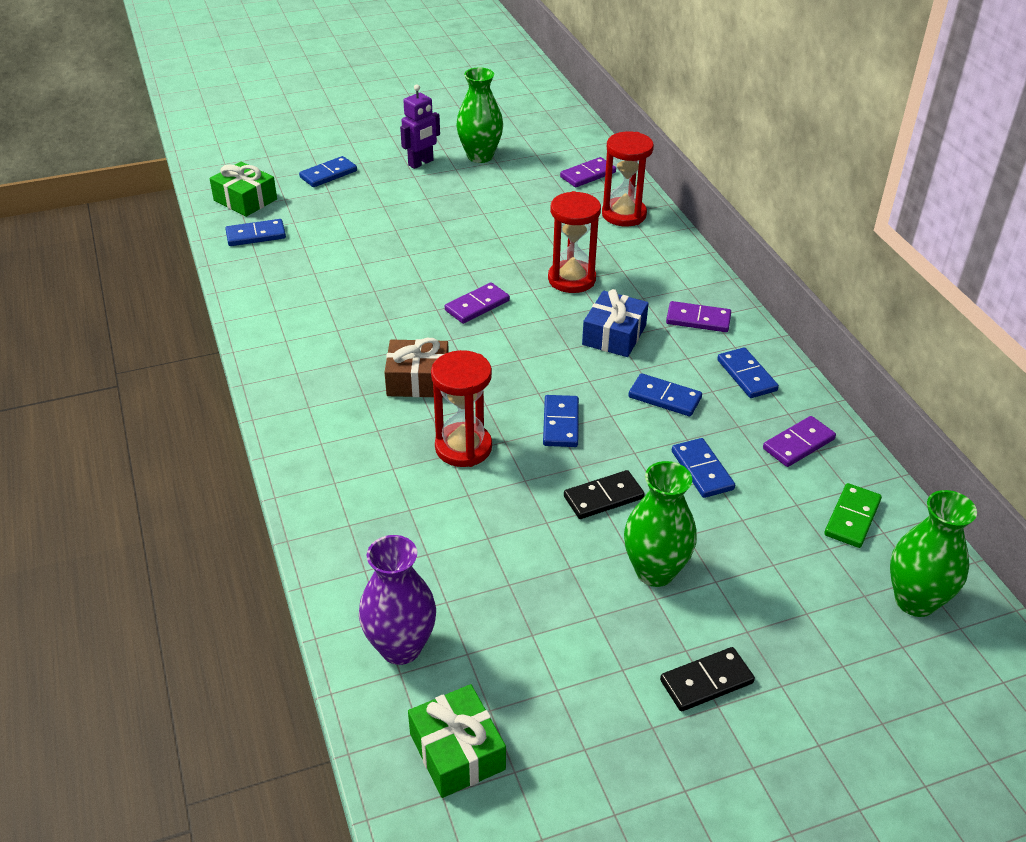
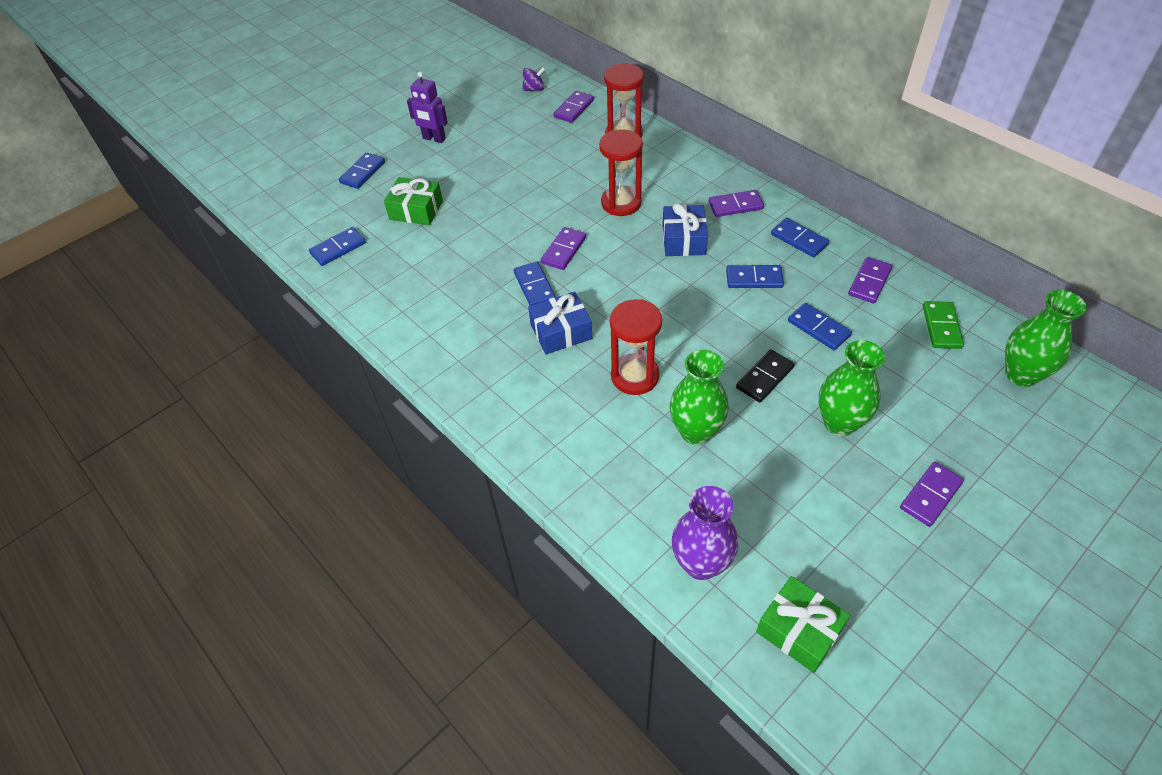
camera: 20 degrees left, 10 degrees up
(245, 200) = (306, 219): green gift -> green gift (416, 210)
(418, 380) = (561, 331): brown gift -> blue gift
(421, 163) = (434, 139): purple robot -> purple robot turned 90 degrees clockwise
(480, 156) = (478, 118): green vase -> green vase (695, 431)
(559, 144) = (534, 89): none -> purple spinning top
(561, 423) = (694, 328): blue domino -> blue domino (534, 286)
(706, 681) = (930, 495): black domino -> purple domino

